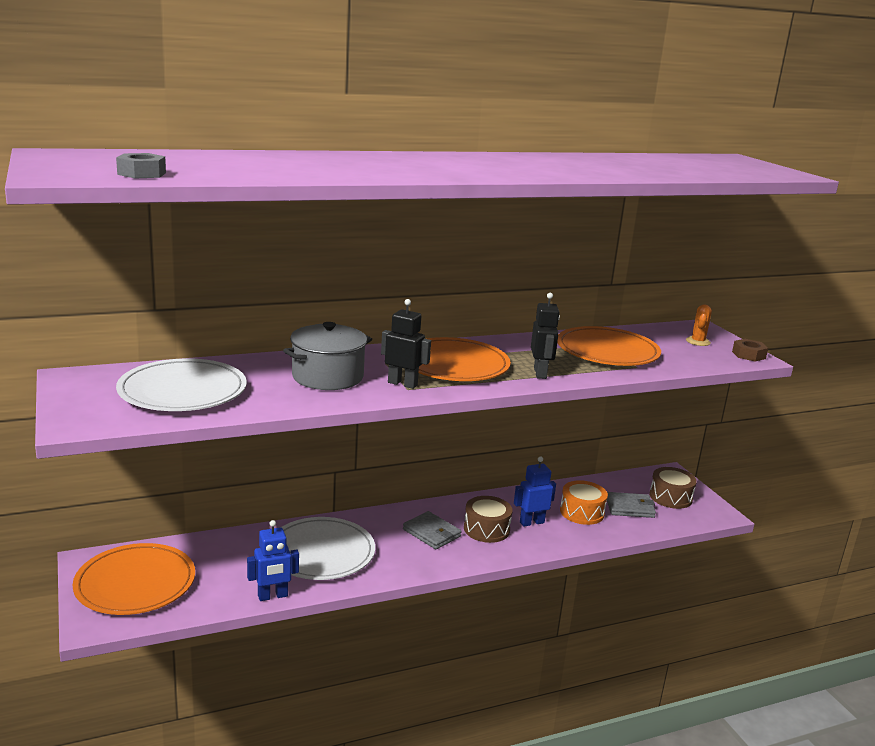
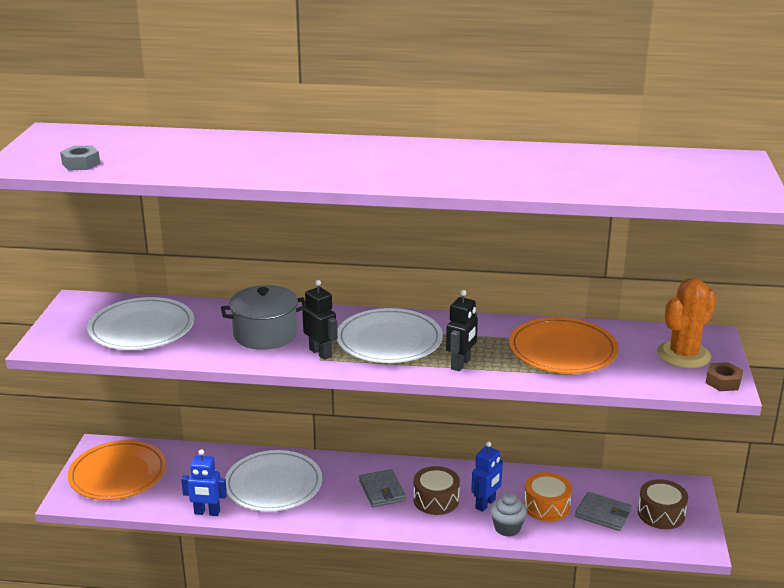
camera: 30 degrees right, 5 degrees up
(454, 365) = (389, 340): orange plate -> white plate
(531, 522) = (485, 504): blue robot -> blue robot turned 120 degrees clockwise
(567, 537) = (507, 528): none -> grey cupcake
(698, 341) = (683, 355): orange cactus -> orange cactus, size x1.96

